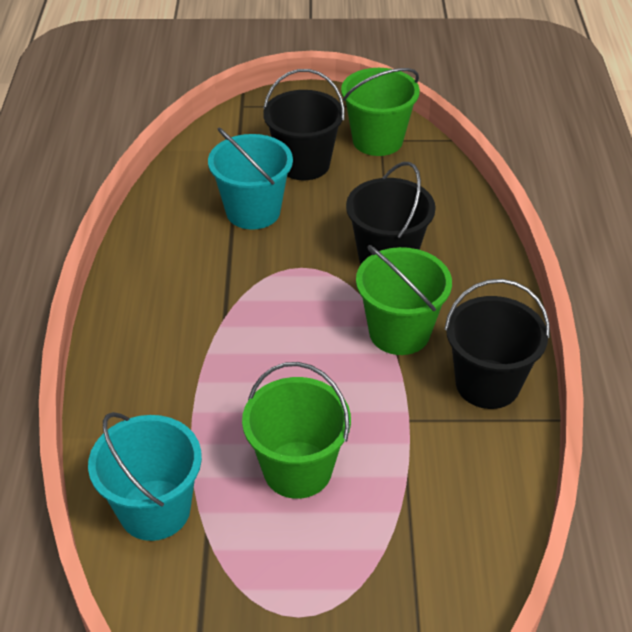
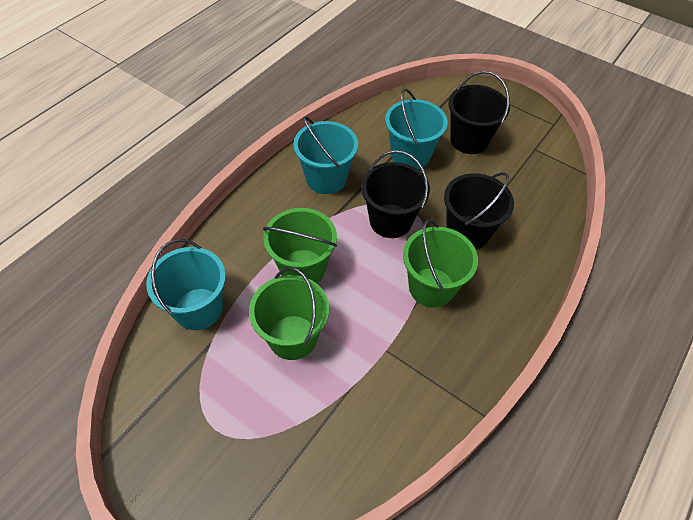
camera: 35 degrees right, 10 degrees up
(176, 285) = (326, 178): none -> turquoise bucket
(377, 140) = (532, 148): green bucket -> green bucket (302, 268)
(487, 384) = (458, 359): black bucket -> black bucket (390, 221)

